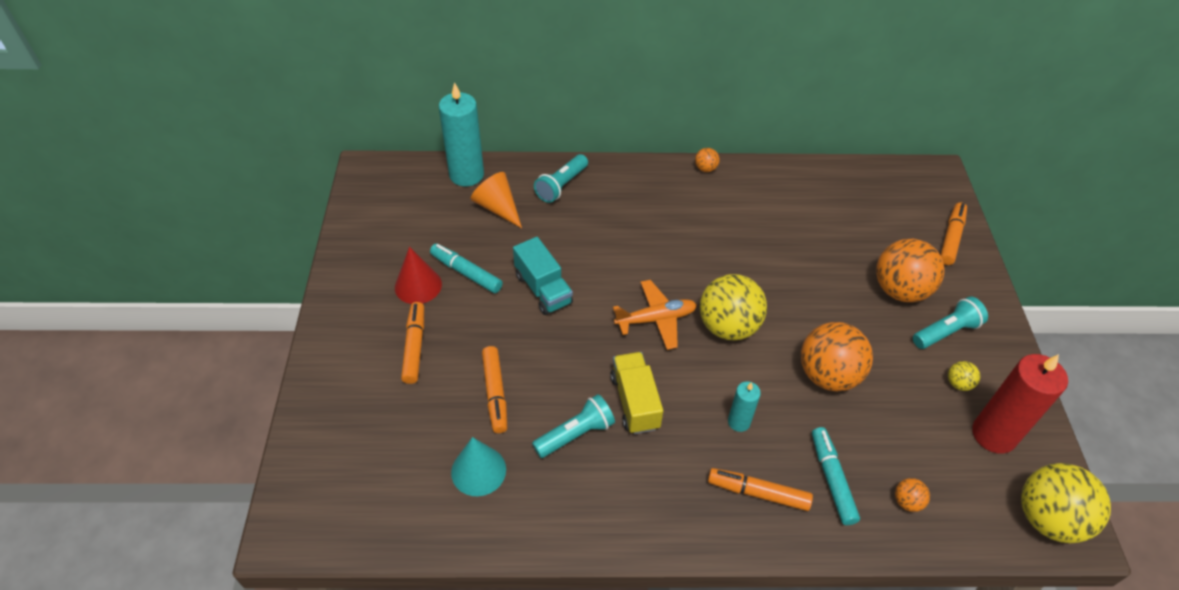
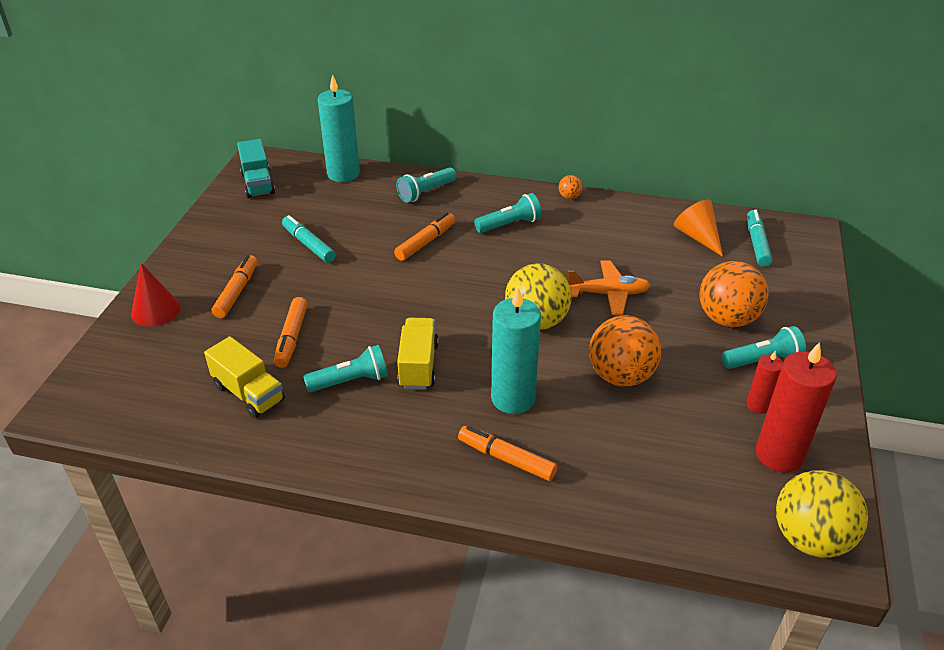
camera: 15 degrees right, 10 degrees down
(418, 285) = (261, 248): red cone -> red cone (156, 310)
(478, 470) = (248, 393): turquoise cone -> yellow truck
(498, 208) = (360, 201): orange cone -> orange cone (697, 237)
(543, 289) = (372, 267): turquoise truck -> turquoise truck (258, 183)
(655, 319) = (468, 305): orange plane -> orange plane (608, 294)
(660, 212) = (509, 224): none -> turquoise flashlight
(739, 422) = (513, 398): turquoise candle -> turquoise candle, size x1.91
(832, 479) = (587, 461): turquoise marker -> turquoise marker (757, 243)
(907, 501) = (659, 494): orange ball -> none
(951, 238) = (801, 284): orange marker -> orange marker (425, 242)
(958, 383) = (757, 405): yellow ball -> red candle

